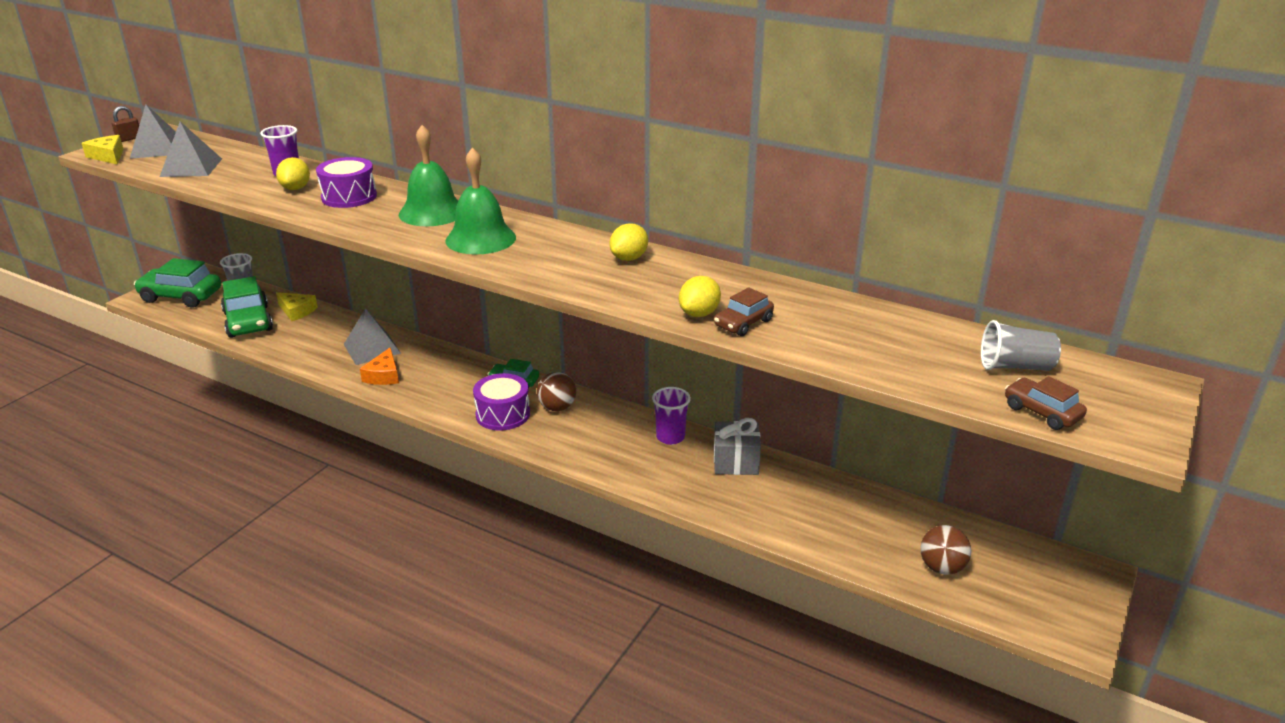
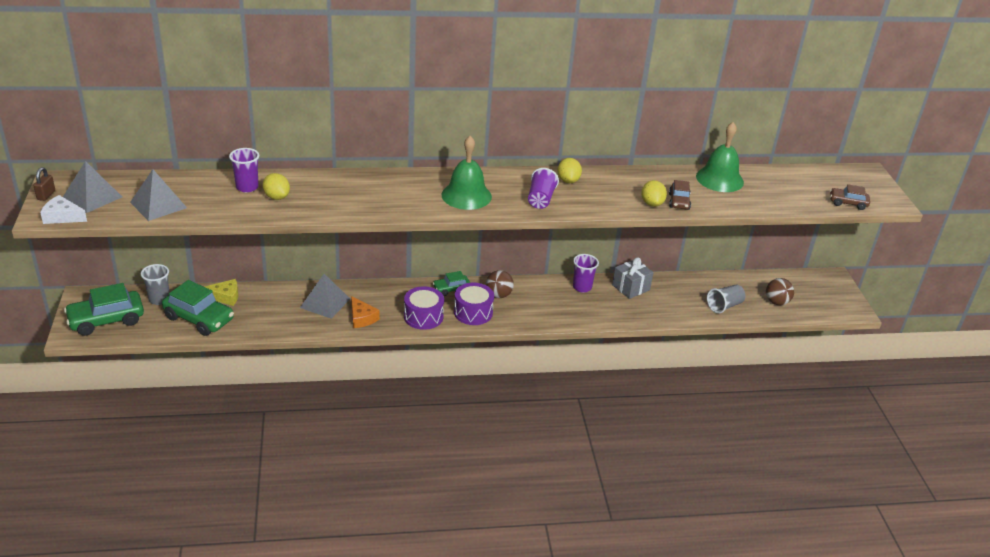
camera: 40 degrees left, 5 degrees up
(108, 156) = (62, 216): yellow cheese -> white cheese
(349, 197) = (327, 192): purple drum -> purple drum (423, 316)
(432, 212) = (404, 186): green bell -> green bell (719, 179)
(559, 267) = (540, 199): none -> purple cup
(1015, 366) = (812, 183): grey cup -> grey cup (724, 306)

